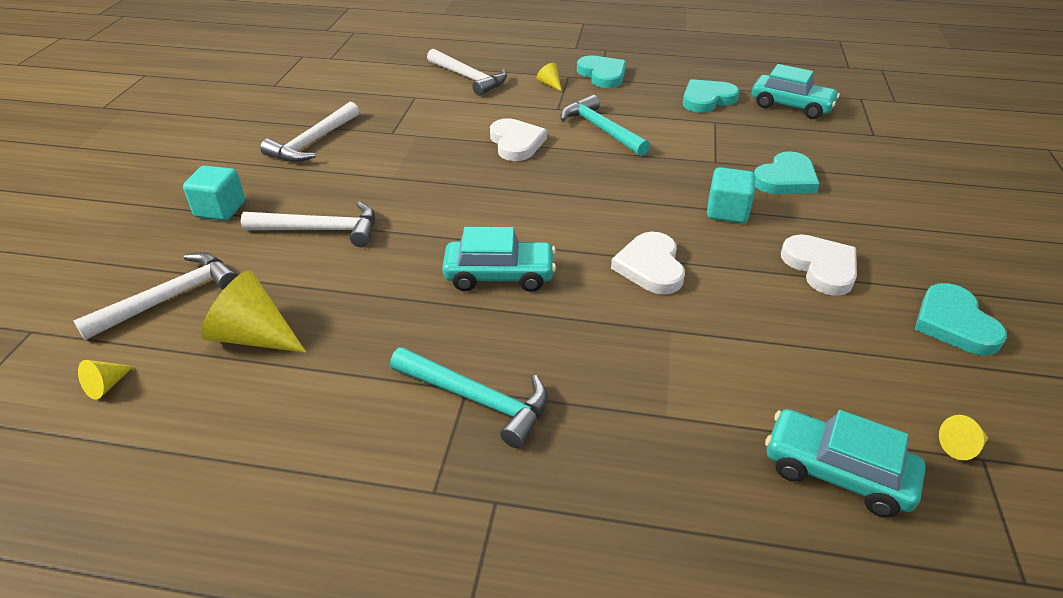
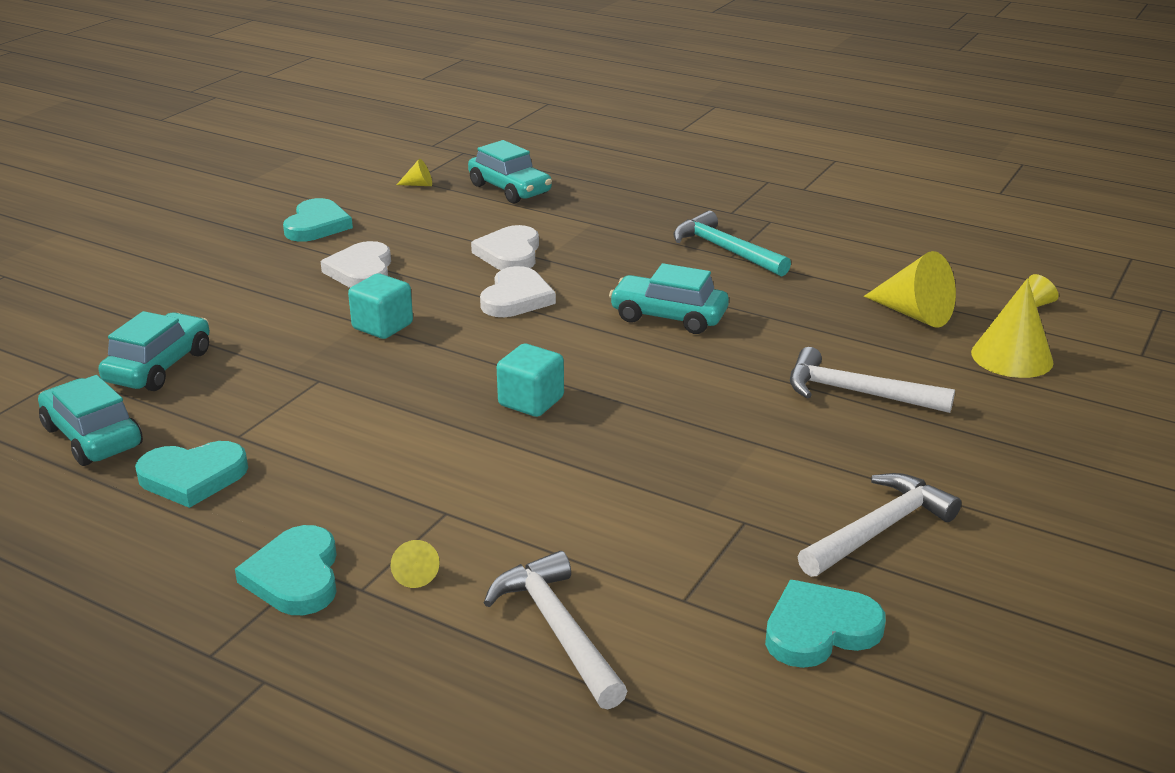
camera: 160 degrees left, 10 degrees down
(170, 298) = (1012, 357): white hammer -> yellow cone
(220, 209) = (995, 442): turquoise cube -> turquoise cube (531, 401)
(516, 143) = (558, 461): white heart -> white heart (510, 253)
(601, 129) = (416, 457): turquoise hammer -> none
(785, 179) = (269, 345): turquoise heart -> turquoise heart (819, 629)
(829, 149) = (159, 367): none -> turquoise car

